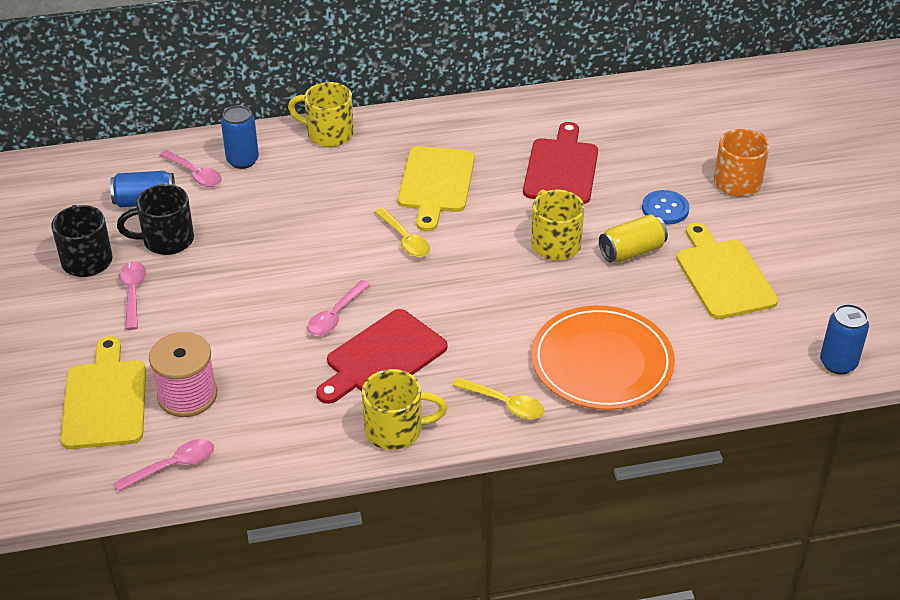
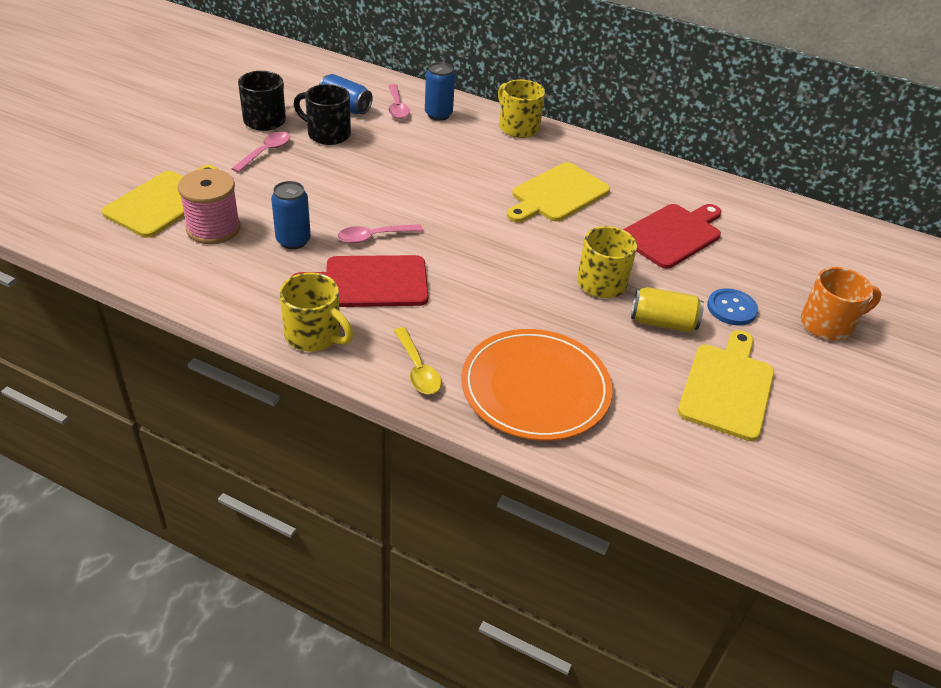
camera: 35 degrees right, 0 degrees up
(173, 466) = (145, 265): pink spoon -> none
(405, 239) = (487, 217): yellow spoon -> none
(838, 363) = (762, 528): blue can -> blue can (293, 241)

